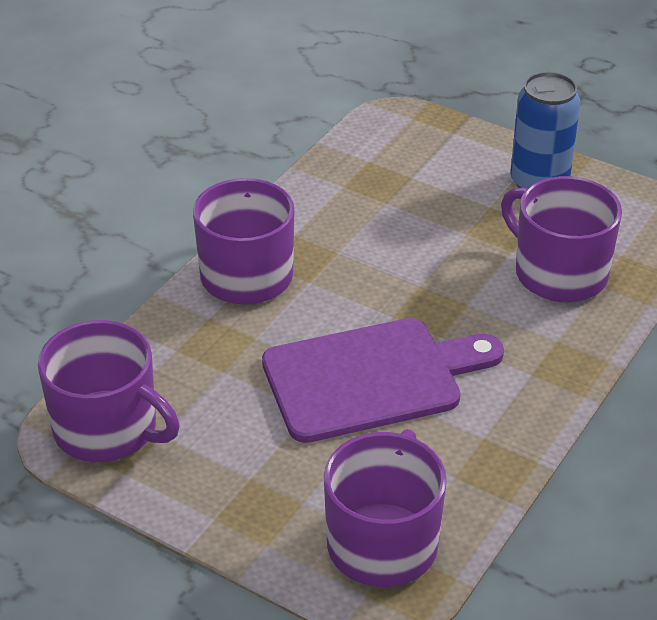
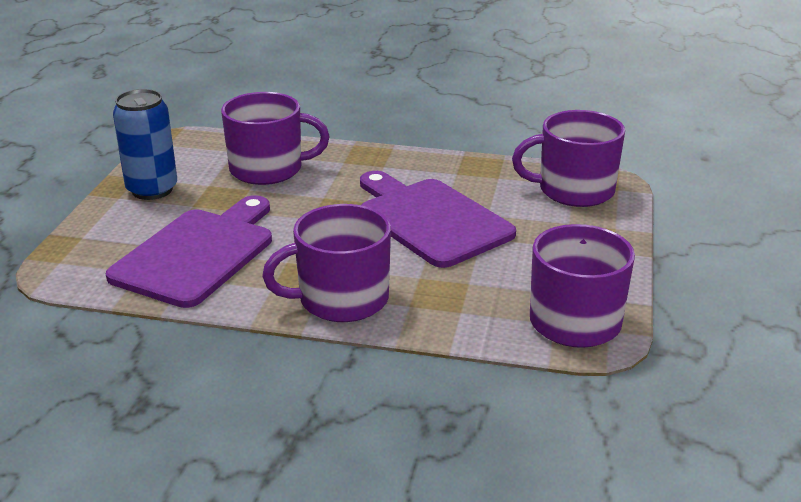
camera: 110 degrees left, 10 degrees down
(383, 198) = (198, 254): none -> purple cutting board
(559, 273) = (268, 169): purple mug -> purple mug turned 120 degrees counterclockwise

